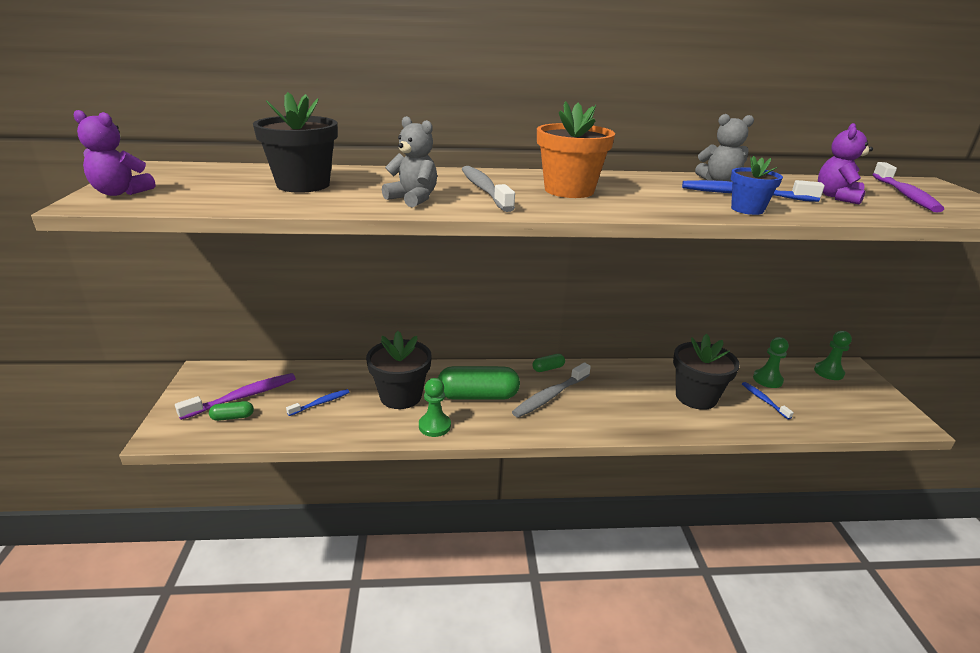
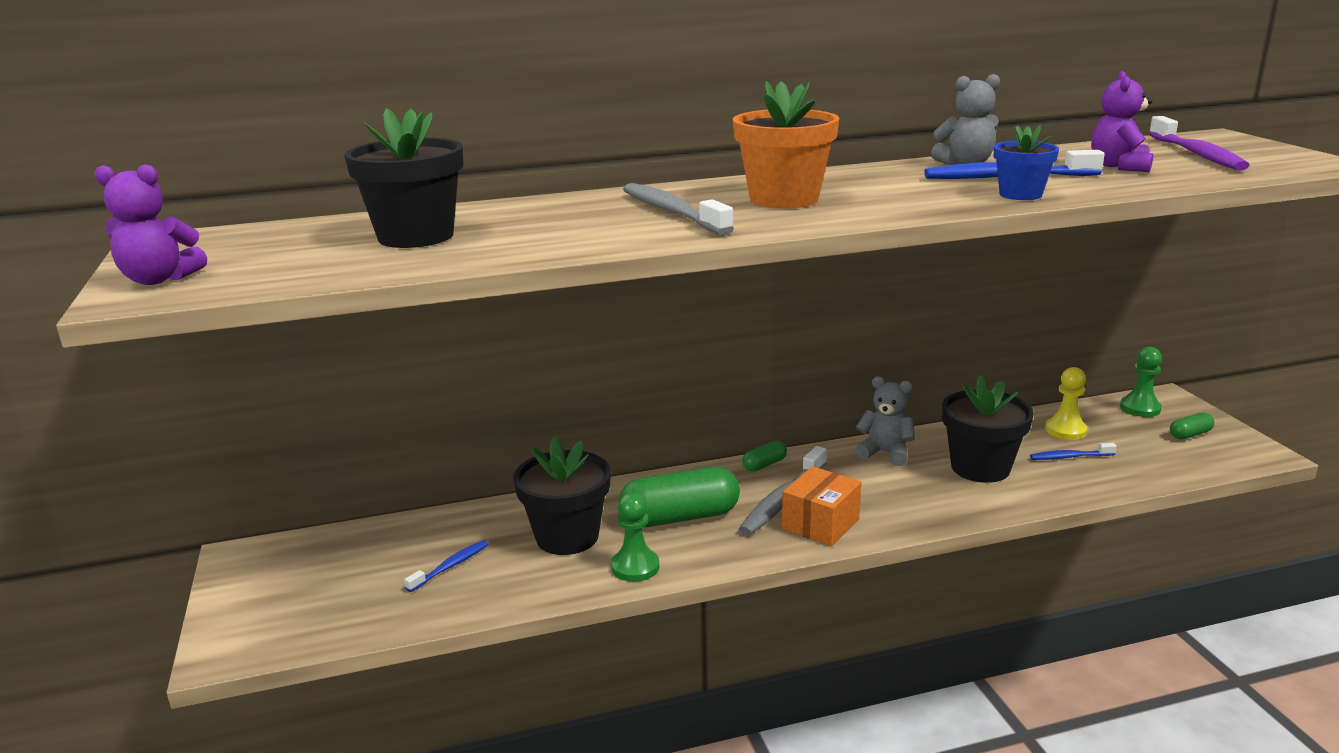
camera: 10 degrees left, 5 degrees down
(232, 417) = (322, 609): green capsule -> green capsule (1190, 434)
(243, 397) = (324, 579): purple toothbrush -> none
(413, 199) = (586, 235): grey teddy bear -> grey teddy bear (885, 453)
(569, 418) = (820, 524): none -> orange box
(763, 400) = (1069, 457): blue toothbrush -> blue toothbrush turned 60 degrees counterclockwise
(767, 380) = (1065, 430): green pawn -> yellow pawn

